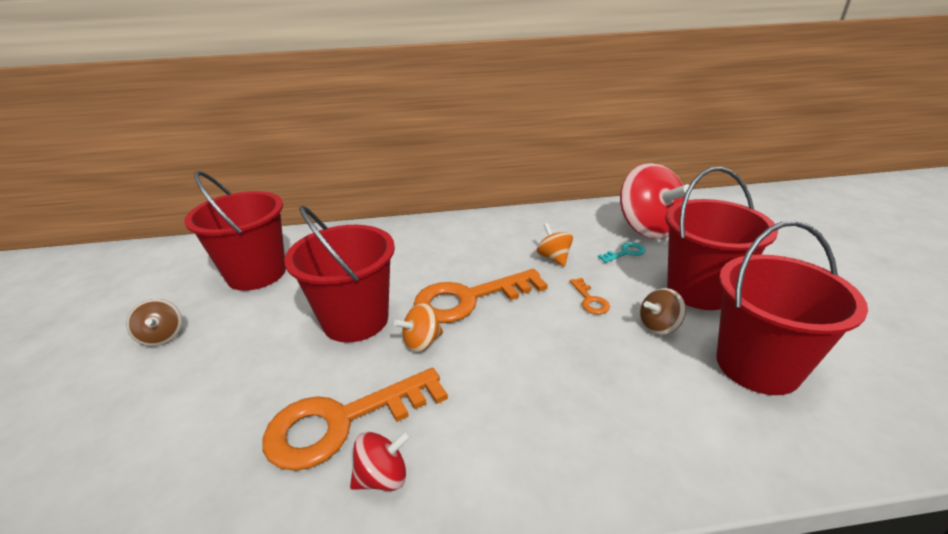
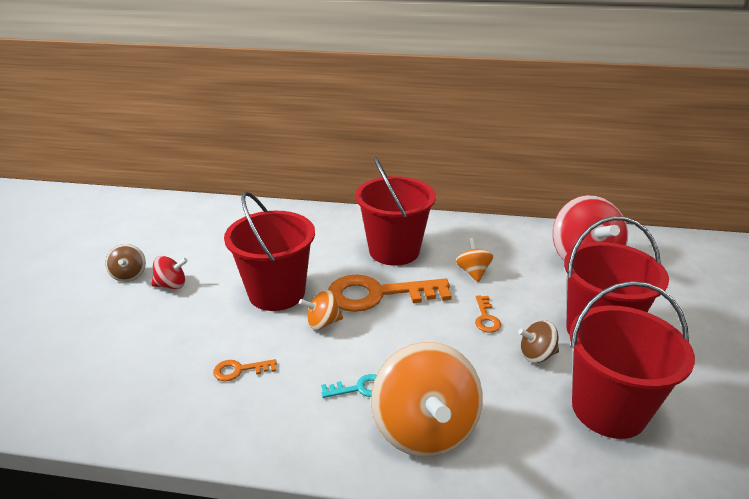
camera: 15 degrees right, 0 degrees up
(256, 274) = (212, 236): red bucket -> red bucket (394, 251)
(343, 421) = (240, 370): orange key -> orange key, size x0.43
(383, 477) = (254, 416): red spinning top -> red spinning top (171, 285)
(590, 437) = (424, 429): none -> orange spinning top
(625, 253) = (545, 280): turquoise key -> turquoise key (359, 388)

